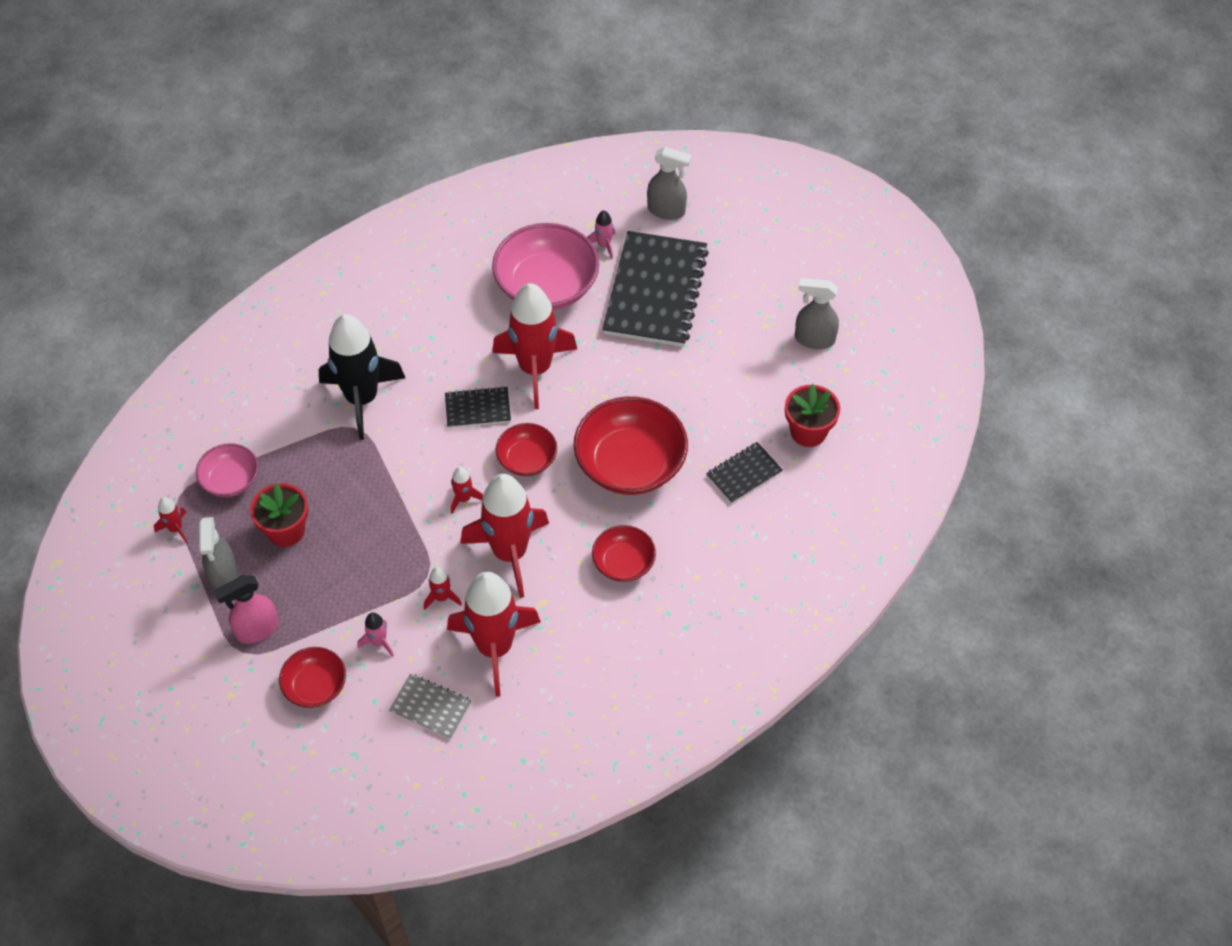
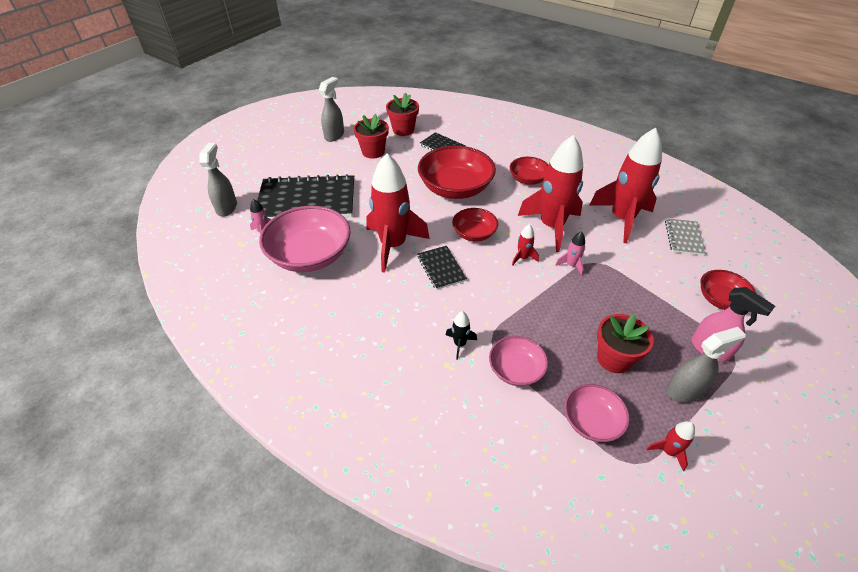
camera: 105 degrees left, 10 degrees down
(311, 438) = (516, 370): none -> pink bowl
(362, 398) = (459, 344): black rocket -> black rocket, size x0.41
(379, 642) = (661, 274): pink rocket -> pink rocket (571, 265)
(442, 597) = (605, 251): red rocket -> none
(753, 381) = (373, 152): none -> red flower pot
(814, 339) = (334, 135): grey spray bottle -> grey spray bottle turned 150 degrees counterclockwise

